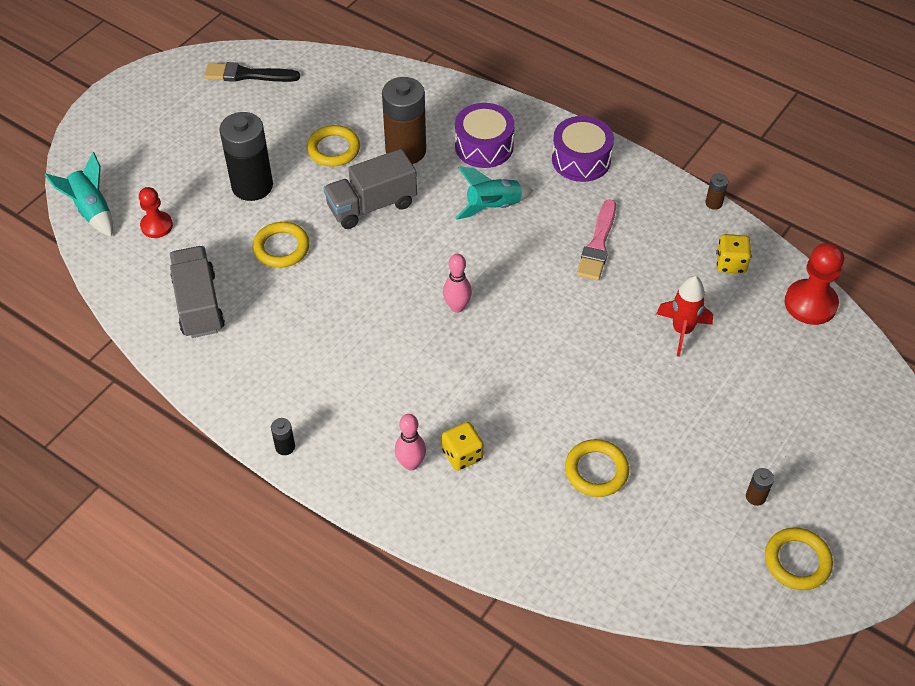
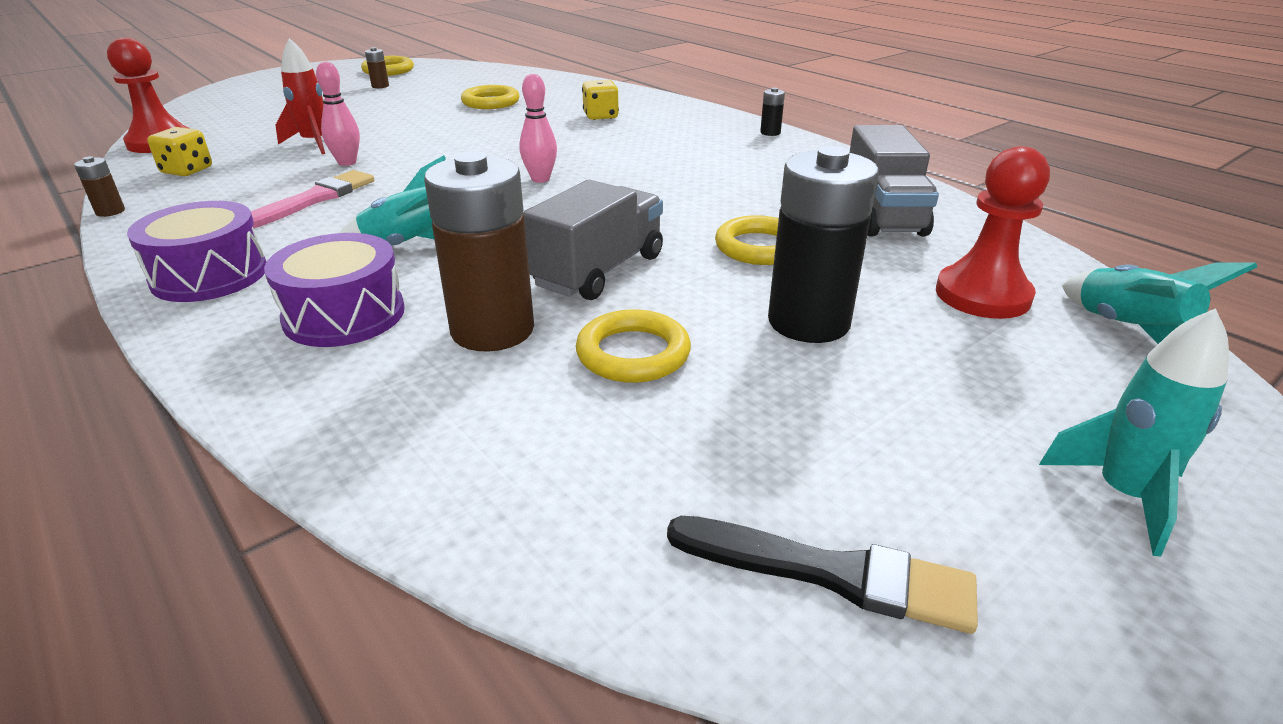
camera: 165 degrees left, 20 degrees down
(142, 118) = (1122, 495): none -> turquoise rocket
(157, 226) = (982, 295): red pawn -> red pawn, size x1.57
(372, 205) = (598, 271): grey truck -> grey truck turned 45 degrees counterclockwise
(411, 463) = (650, 117): pink bowling pin -> pink bowling pin (347, 162)

